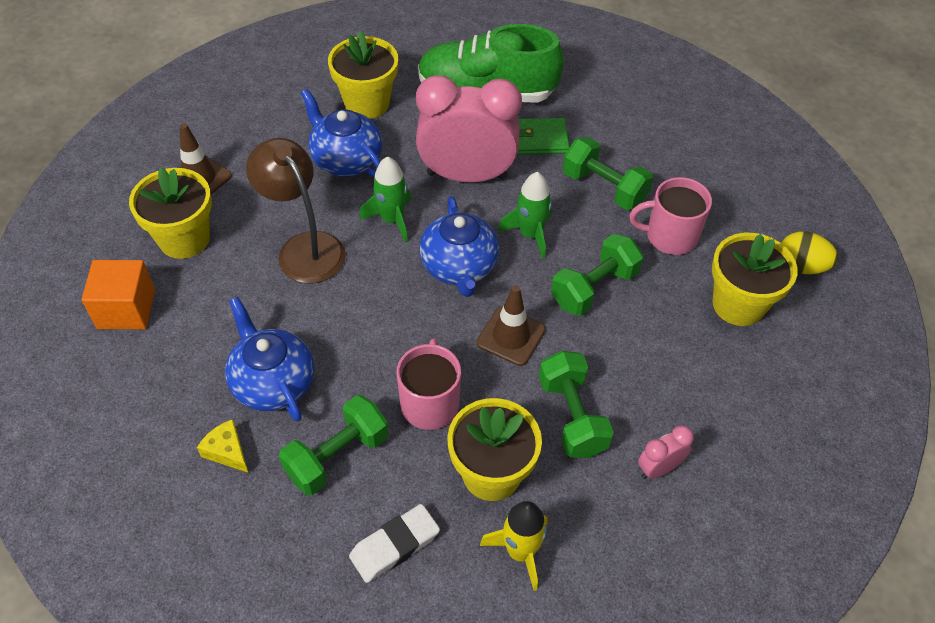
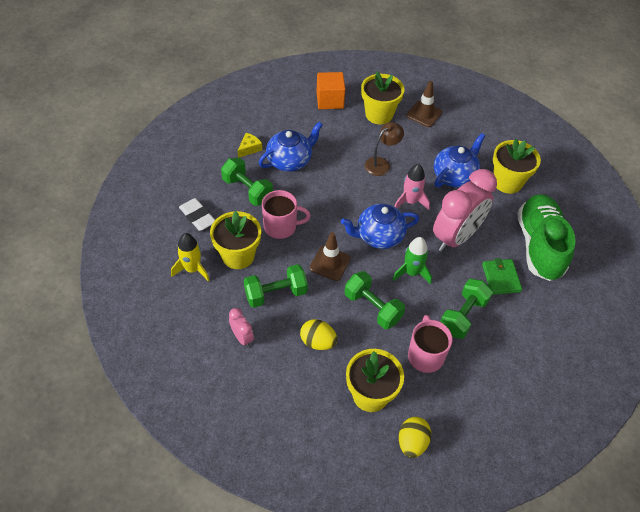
camera: 85 degrees right, 0 degrees up
(304, 248) = (381, 164): brown lamp -> brown lamp, size x0.67
(392, 220) = (410, 201): green rocket -> pink rocket
(467, 175) = (456, 237): pink clock -> pink clock turned 45 degrees clockwise
(659, 362) = (318, 342): none -> yellow egg

